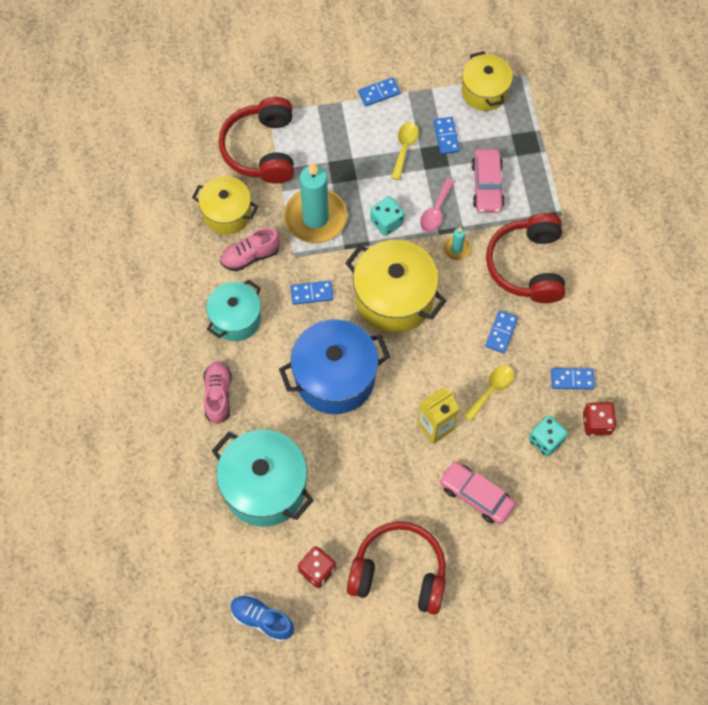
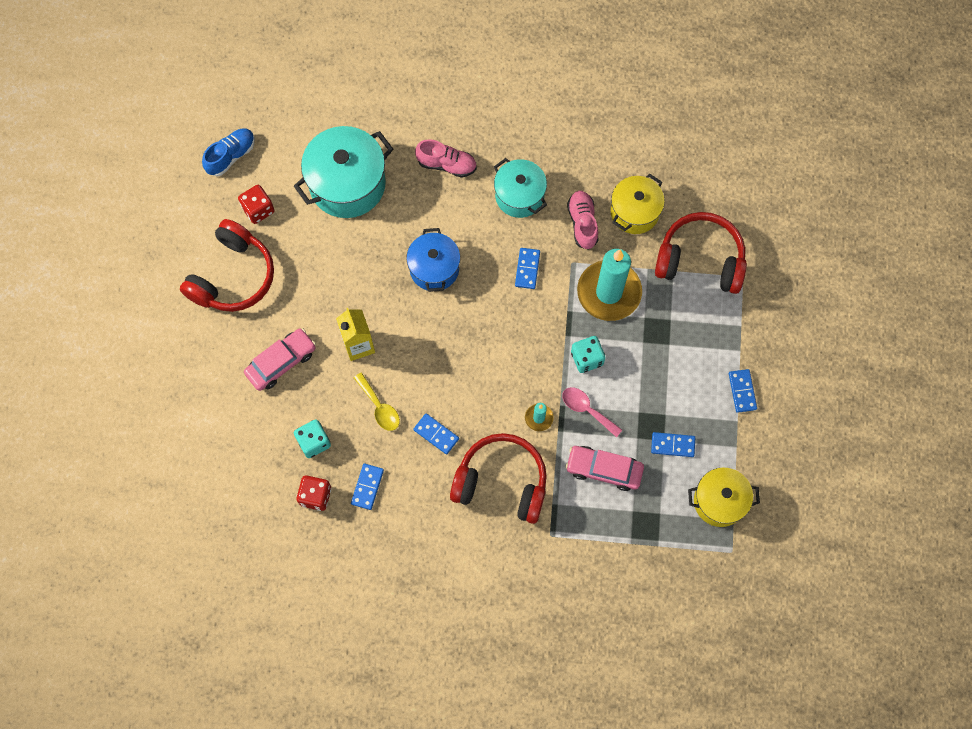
camera: 105 degrees right, 5 degrees up
(335, 378) = (434, 268): blue pot -> blue pot, size x0.64
(394, 298) = (501, 343): yellow pot -> none
(404, 148) = (669, 399): yellow spoon -> none

